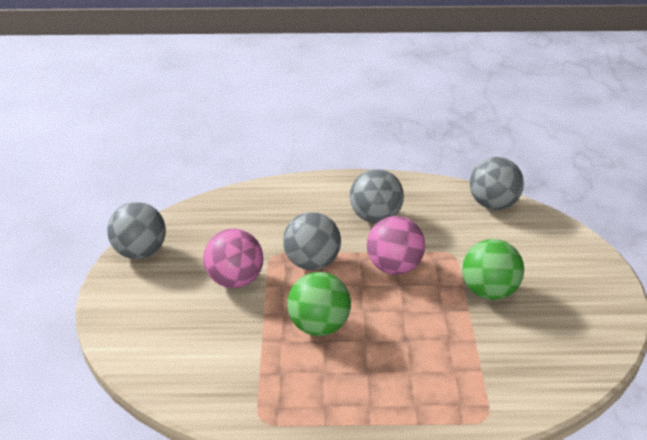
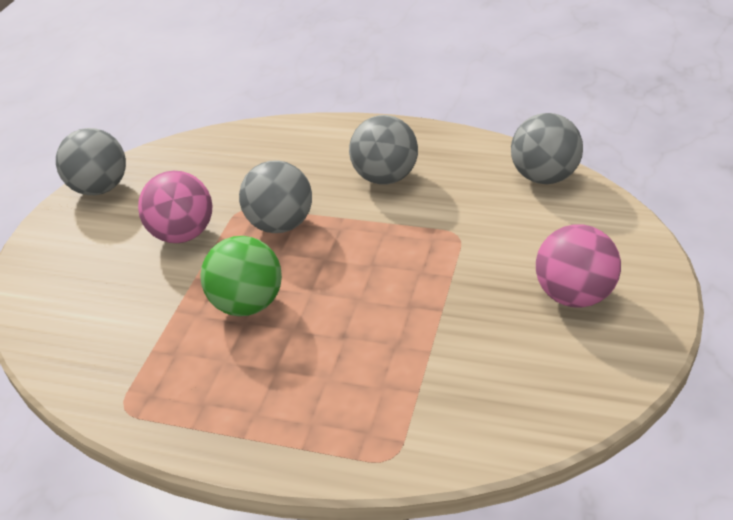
camera: 20 degrees right, 5 degrees up
(394, 267) = (376, 243): pink ball -> pink ball (574, 295)
(489, 292) = (480, 290): green ball -> none

